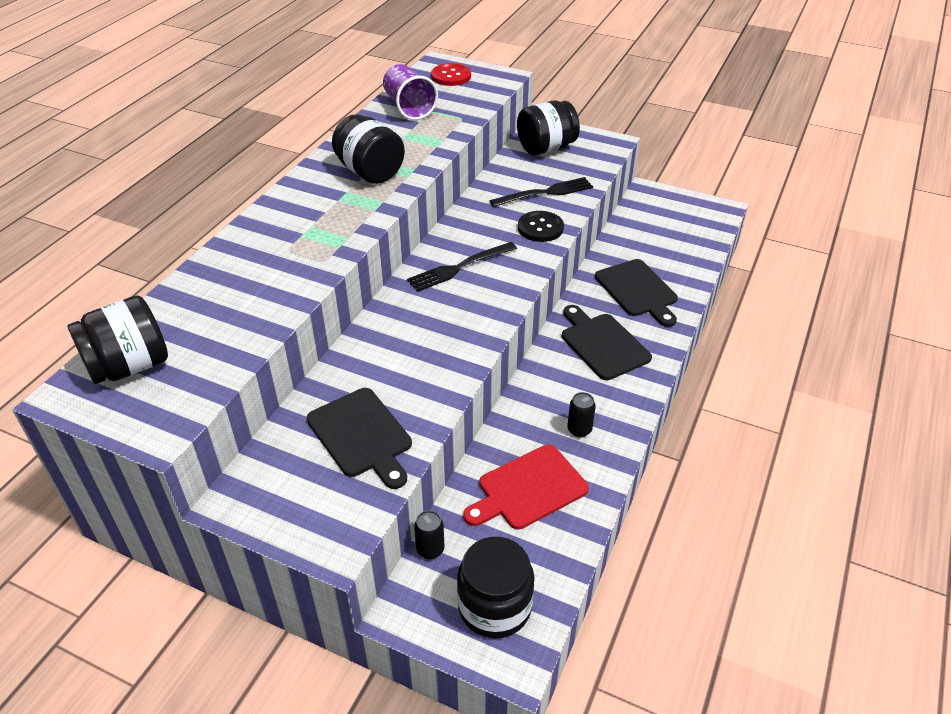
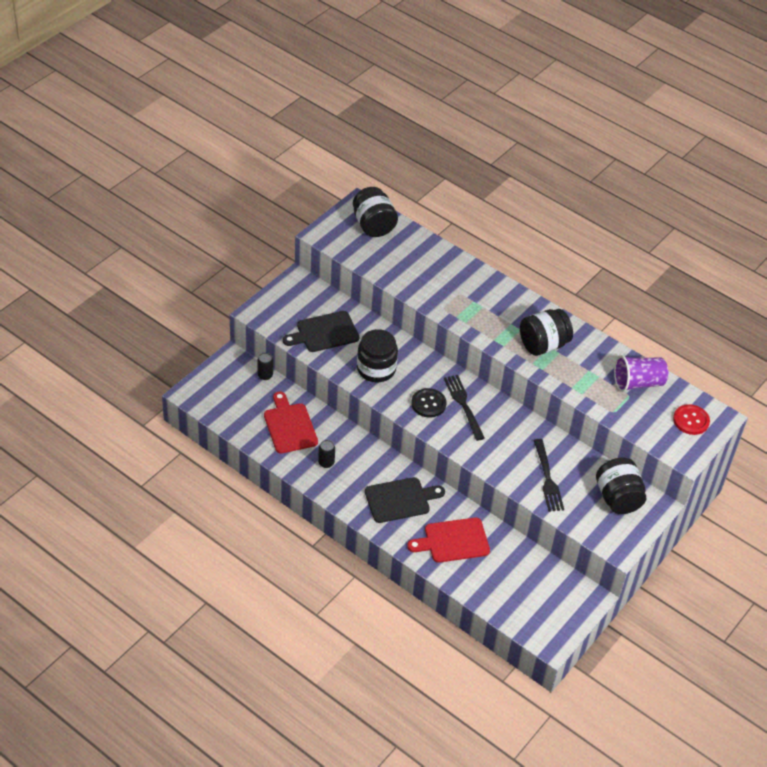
camera: 100 degrees right, 5 degrees up
(494, 606) = (221, 393): black jar -> black jar (376, 369)
(540, 228) = (500, 462): black button -> black button (428, 404)
(638, 290) = (453, 541): black cutting board -> red cutting board

